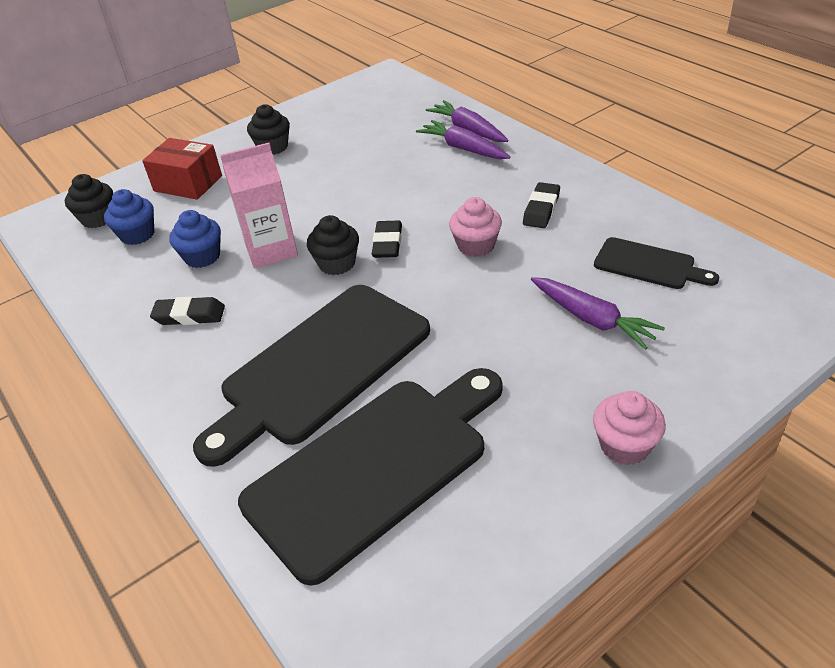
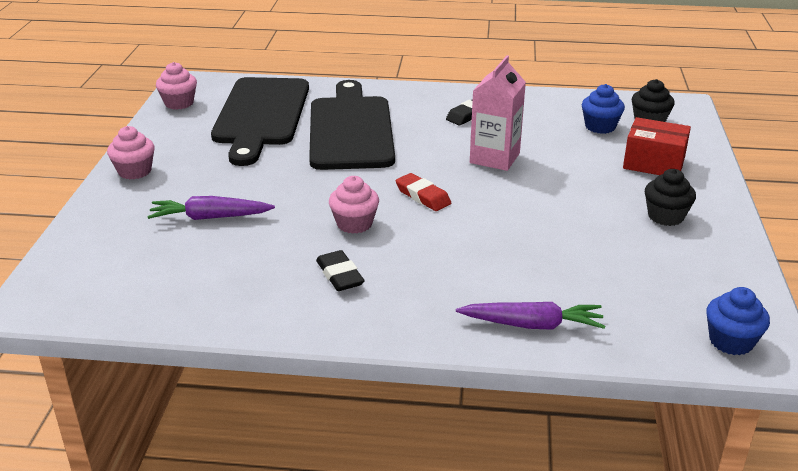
camera: 130 degrees right, 10 degrees down
(188, 183) = (653, 163): red box -> red box turned 45 degrees clockwise
(202, 257) = (529, 136): blue cupcake -> blue cupcake (731, 341)
(337, 263) = (435, 171): black cupcake -> none
(387, 243) = (423, 196): black eraser -> red eraser
(447, 592) = (179, 103): none -> pink cupcake
(463, 149) = (499, 300): purple carrot -> none
(649, 265) = (198, 271): black cutting board -> none

